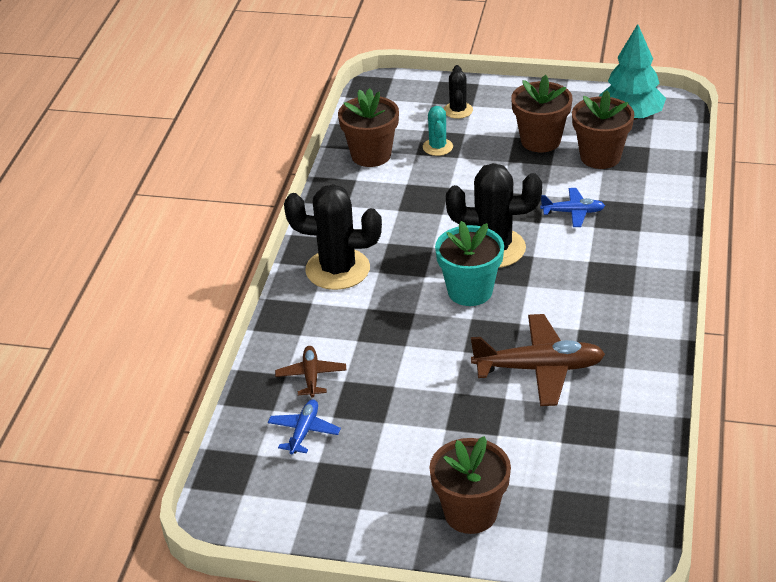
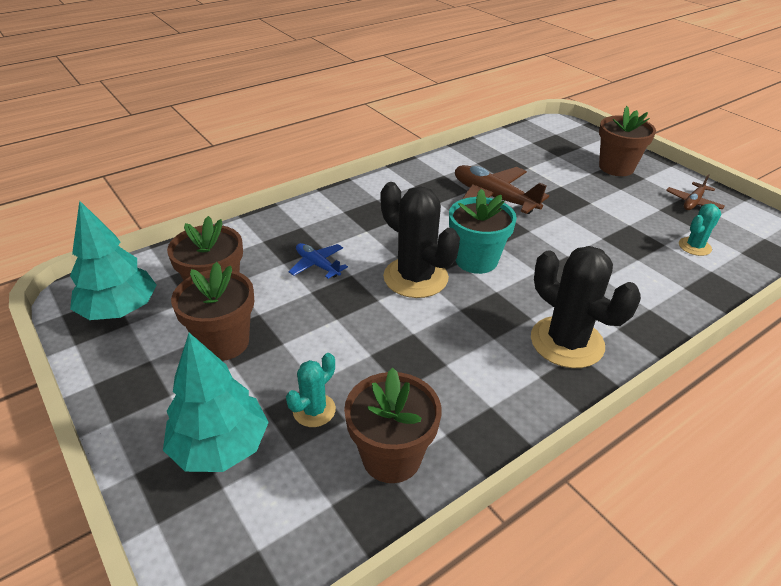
camera: 140 degrees left, 0 degrees up
(304, 431) = (694, 246): blue plane -> turquoise cactus
(311, 376) = (663, 275): brown plane -> brown plane (693, 202)
(458, 110) = (220, 446): black cactus -> turquoise tree

